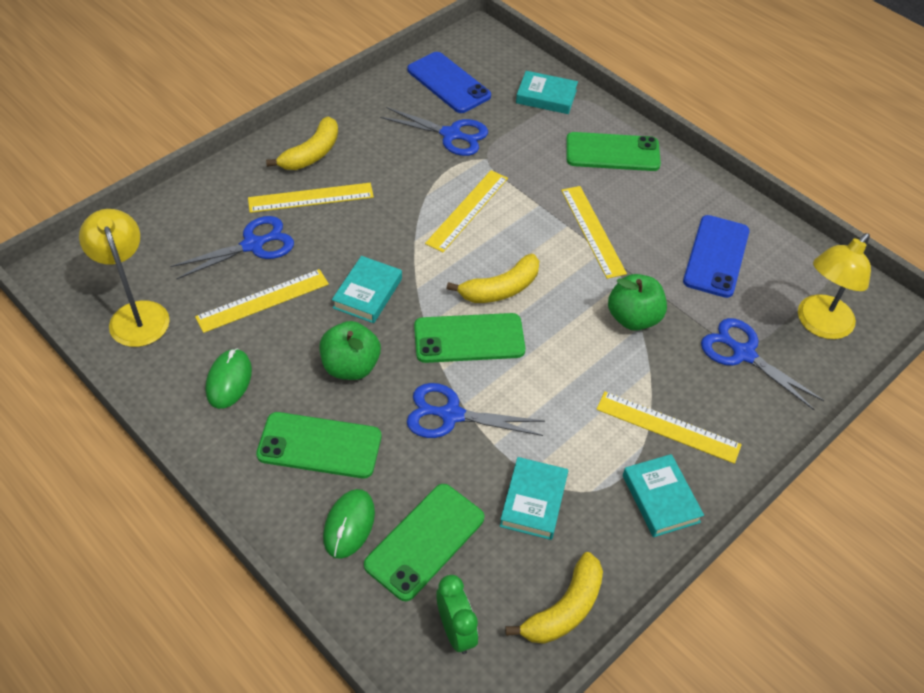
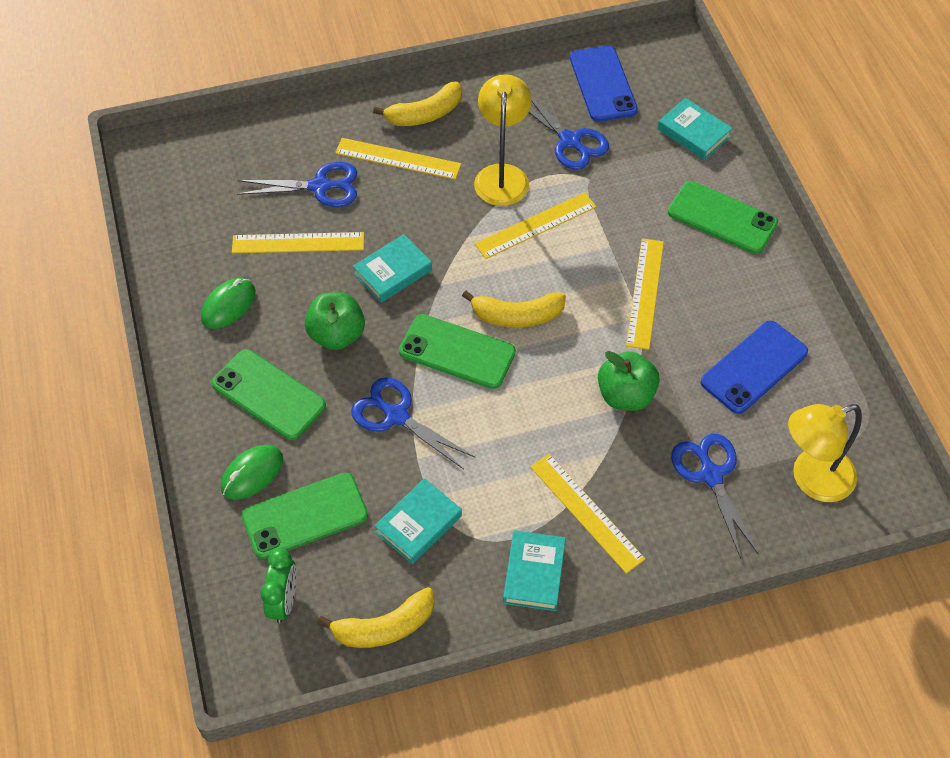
camera: 30 degrees right, 5 degrees up
(136, 314) = (187, 214): yellow lamp -> yellow lamp (502, 175)

